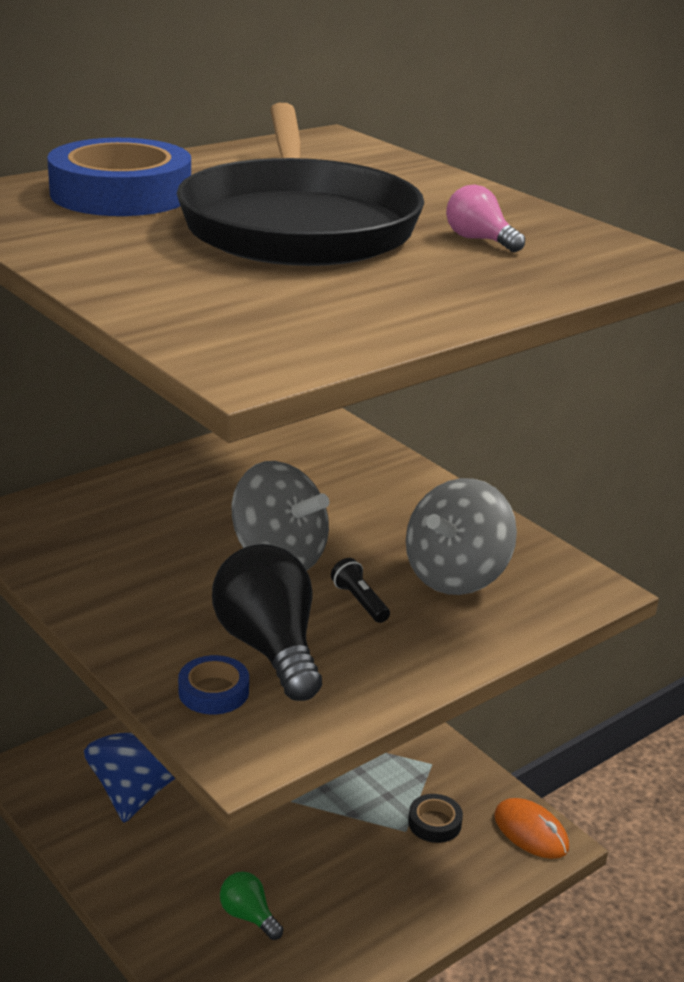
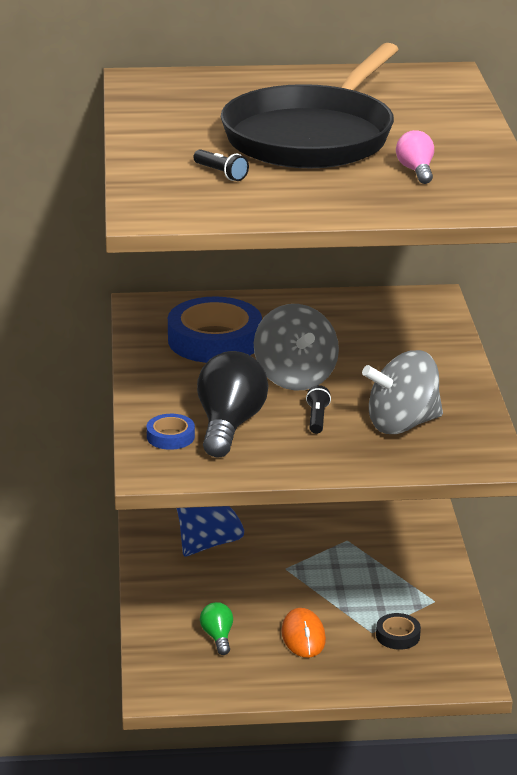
camera: 35 degrees right, 0 degrees up
(121, 193) = (233, 92): blue tape -> blue tape (214, 340)
(258, 290) = (221, 173): none -> black flashlight
(531, 832) = (464, 667): orange mouse -> orange mouse (303, 636)

